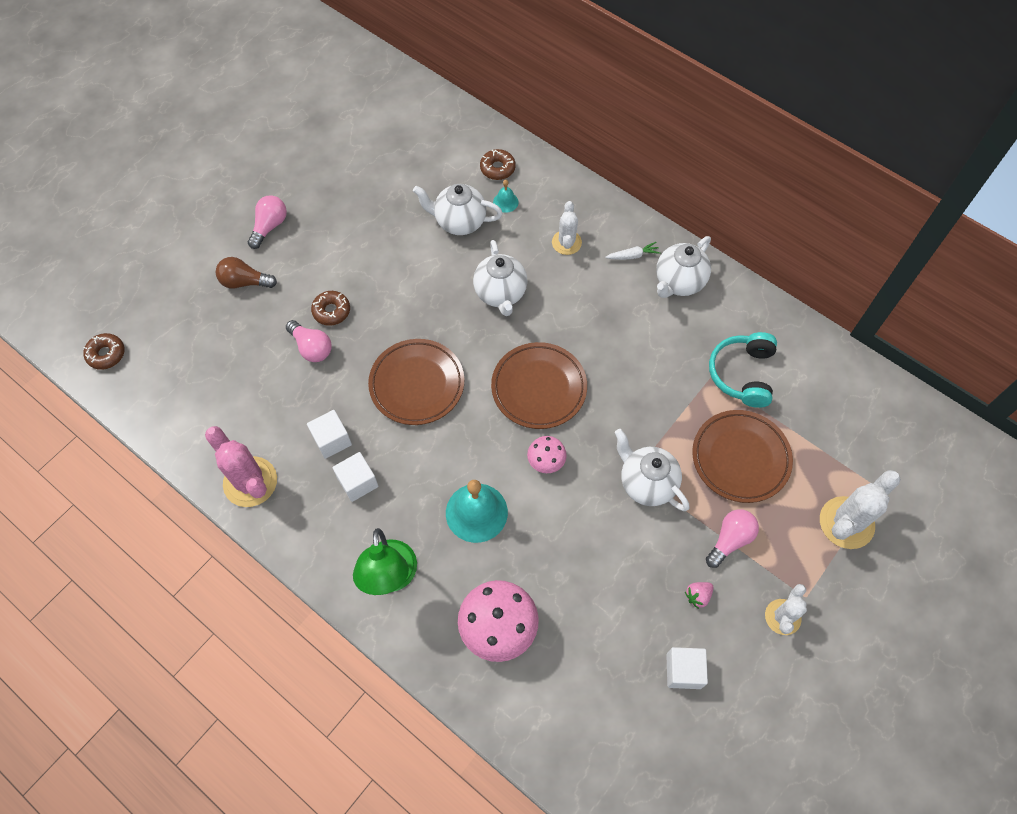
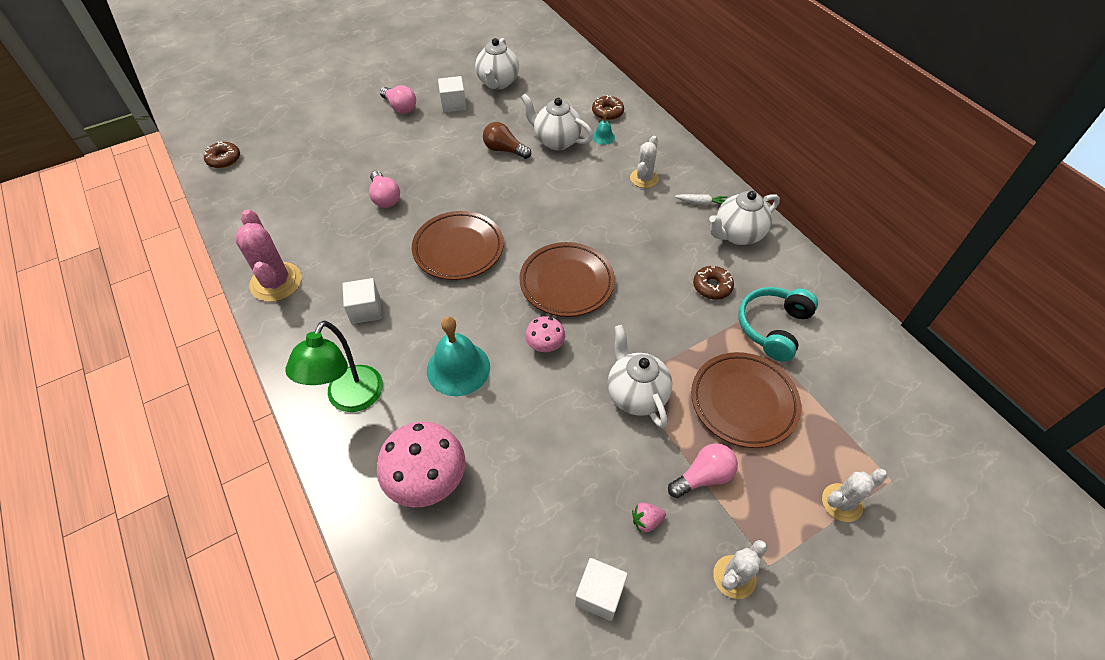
camera: 20 degrees right, 10 degrees down
(245, 282) = (359, 139): brown light bulb -> brown light bulb (504, 150)
(270, 226) = (400, 107): pink light bulb -> pink light bulb turned 90 degrees clockwise
(331, 311) = (416, 176): brown donut -> brown donut (712, 286)
(332, 440) = (362, 270): white cube -> white cube (453, 104)
(500, 294) = (567, 201): white teapot -> white teapot (498, 83)
(846, 523) = (842, 502): white cactus -> white cactus, size x0.63

